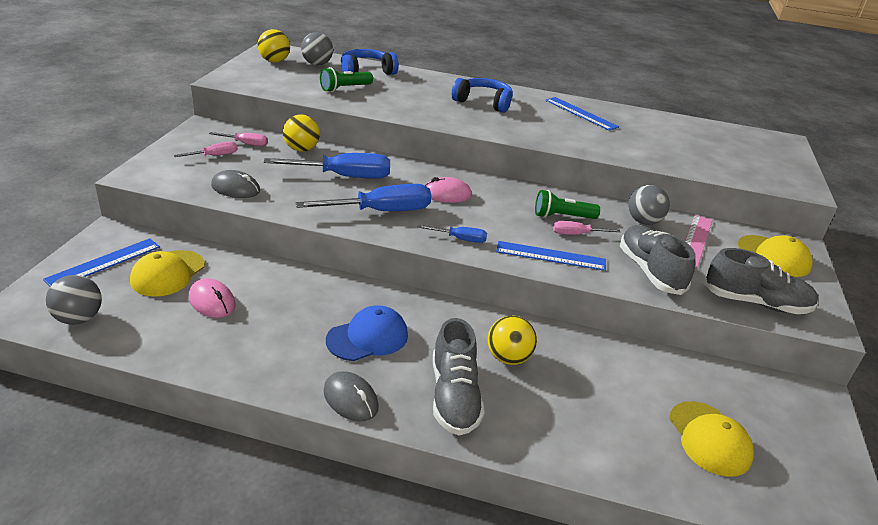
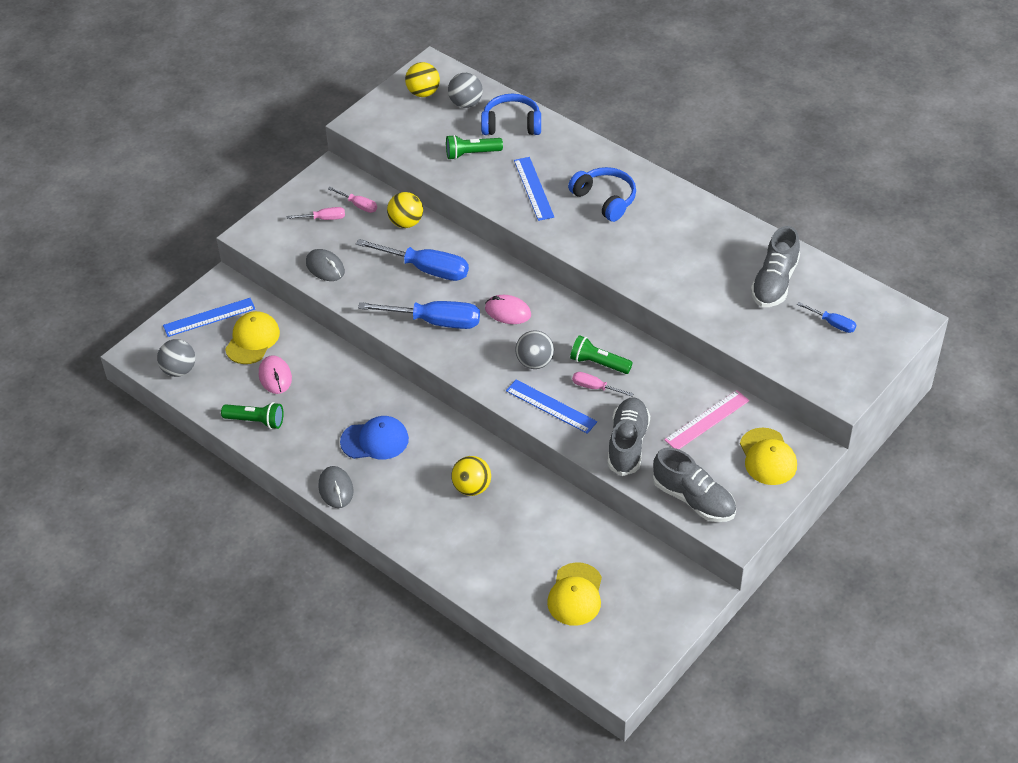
camera: 30 degrees right, 15 degrees up
(168, 273) = (252, 340): yellow cap -> yellow cap turned 150 degrees clockwise
(207, 350) = (256, 421): none -> green flashlight
(454, 396) = (409, 507): grey shoe -> grey shoe (774, 282)
(460, 239) = (484, 369): blue screwdriver -> blue screwdriver (833, 324)
(580, 113) = (702, 235): blue ruler -> blue ruler (533, 188)
(643, 221) = (675, 387): grey ball -> grey ball (535, 362)

